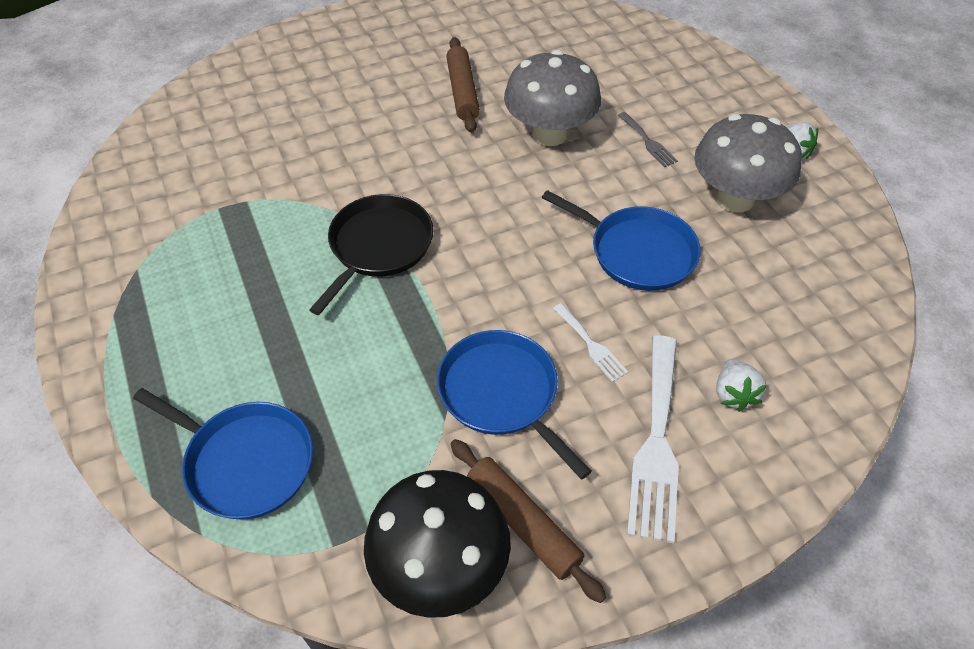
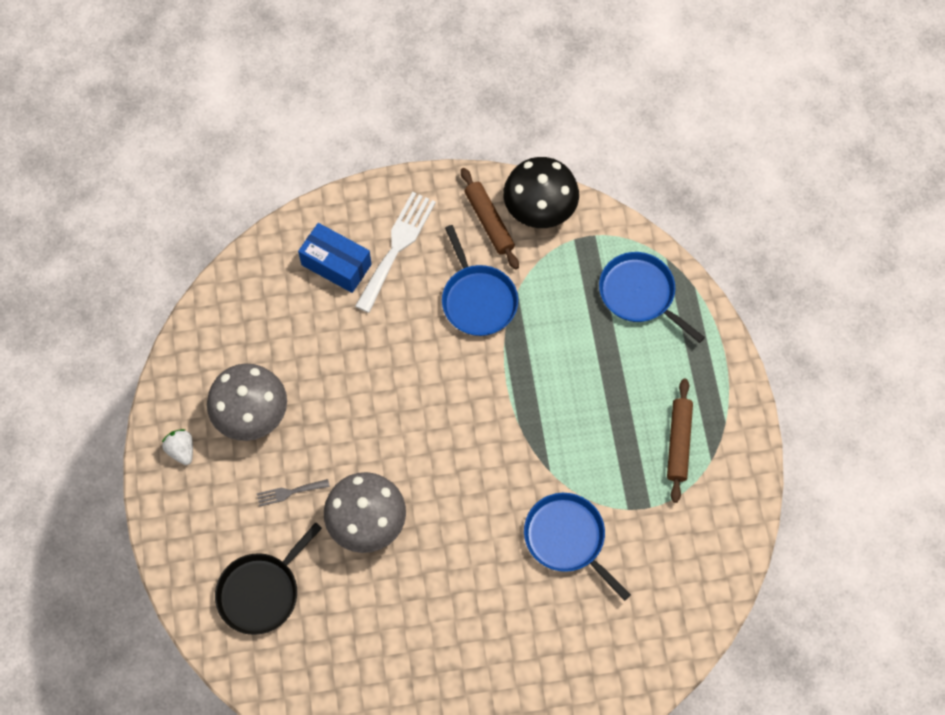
camera: 165 degrees left, 15 degrees up
(378, 247) = (533, 436): black pan -> black pan (261, 592)
(462, 92) = (425, 597): brown rolling pin -> brown rolling pin (678, 442)
(591, 345) = (410, 319): white fork -> none
(637, 252) = (347, 384): blue pan -> blue pan (567, 539)
(648, 142) = (289, 492): grey fork -> grey fork turned 90 degrees counterclockwise
(733, 394) = (336, 264): white strawberry -> blue box

